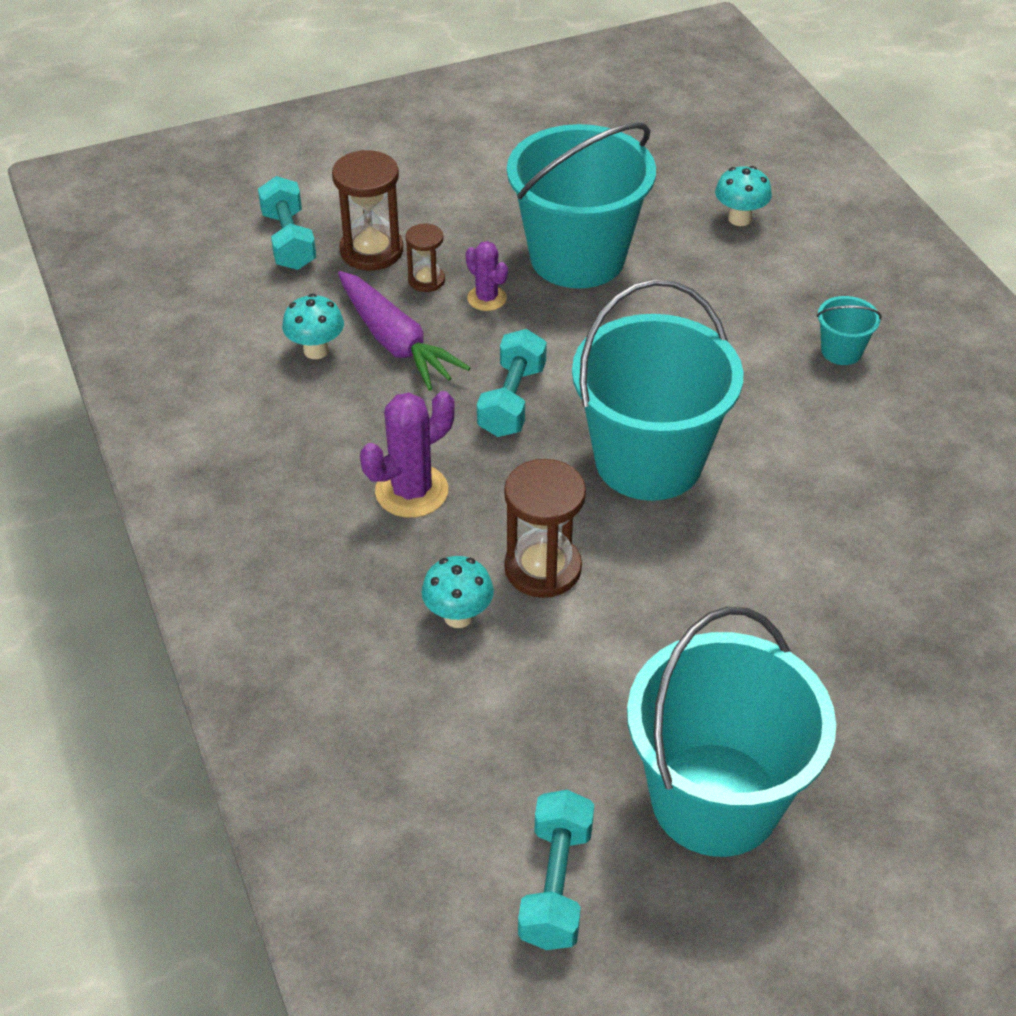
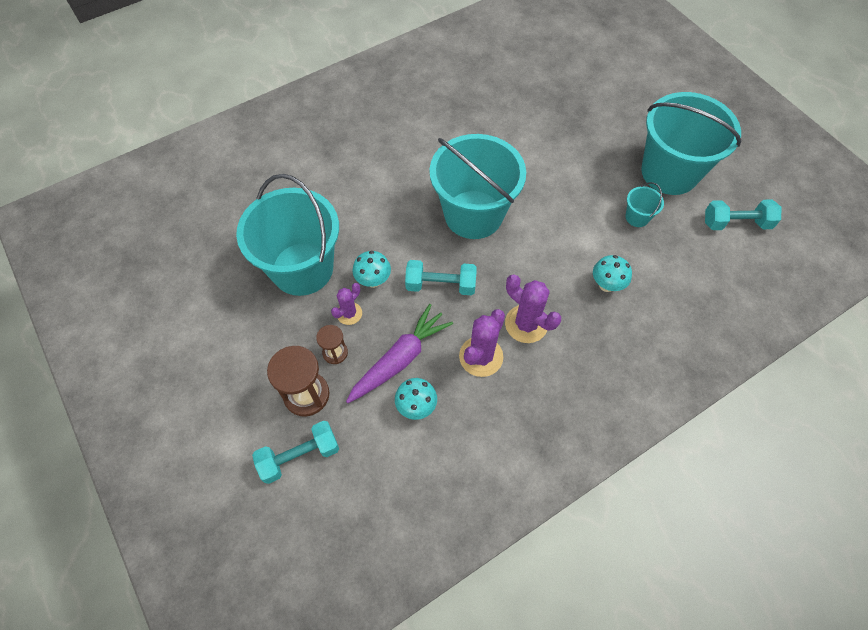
camera: 100 degrees left, 15 degrees up
(371, 428) = (481, 356): none -> purple cactus
(543, 568) = (562, 252): brown hourglass -> none
(739, 219) = (256, 188): turquoise mushroom -> turquoise mushroom (373, 280)
(841, 351) = (371, 138): turquoise bucket -> turquoise bucket (637, 217)

